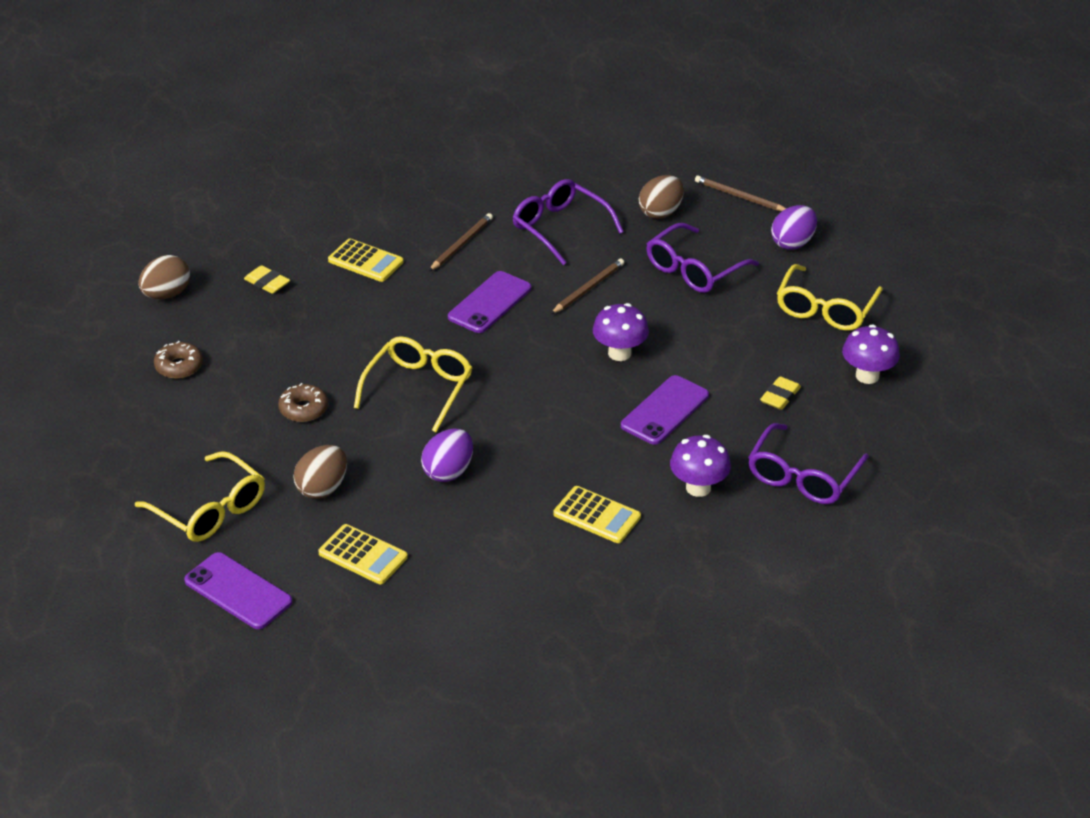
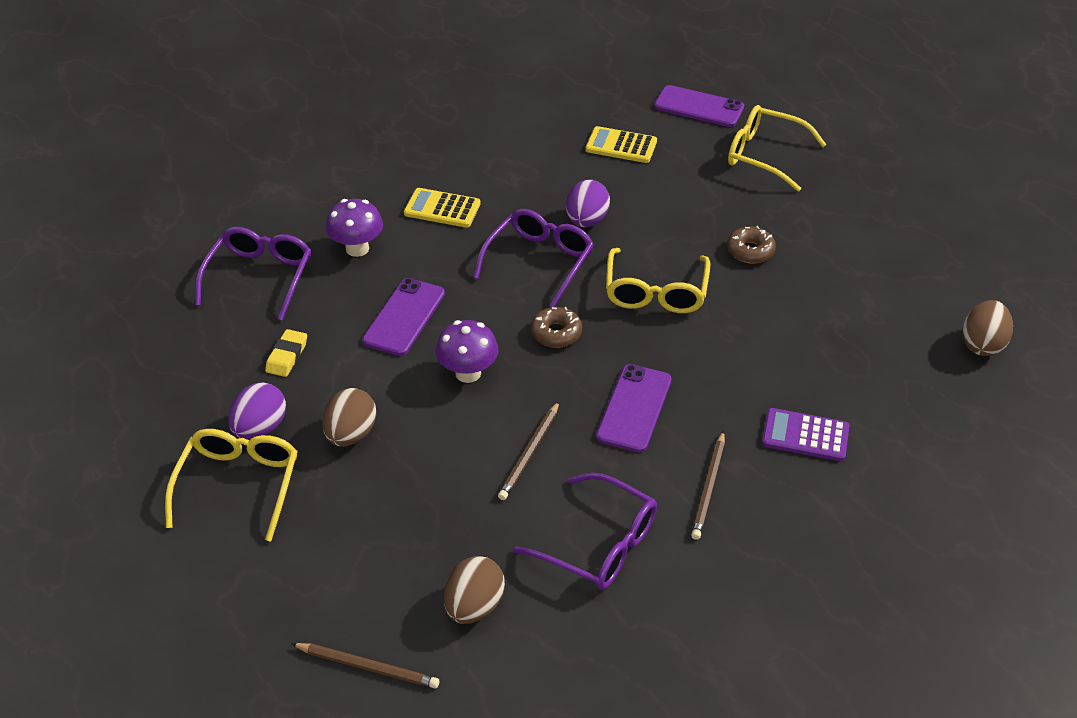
camera: 165 degrees right, 5 degrees up
(179, 366) = (897, 269): brown donut -> brown donut (556, 333)
(267, 283) = (891, 381): yellow eraser -> none
(322, 488) = (686, 187): brown egg -> brown egg (351, 434)
(365, 261) = (805, 435): yellow calculator -> purple calculator
(694, 269) = (409, 511): purple glasses -> purple glasses (539, 262)
(792, 243) = (284, 589): purple egg -> purple egg (260, 428)
(867, 376) = (191, 400): purple mushroom -> none

